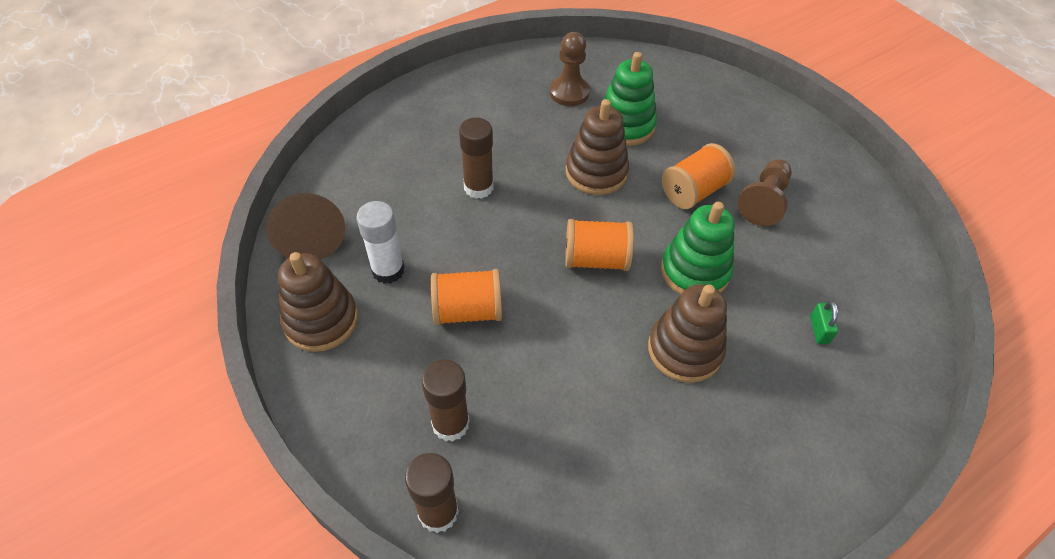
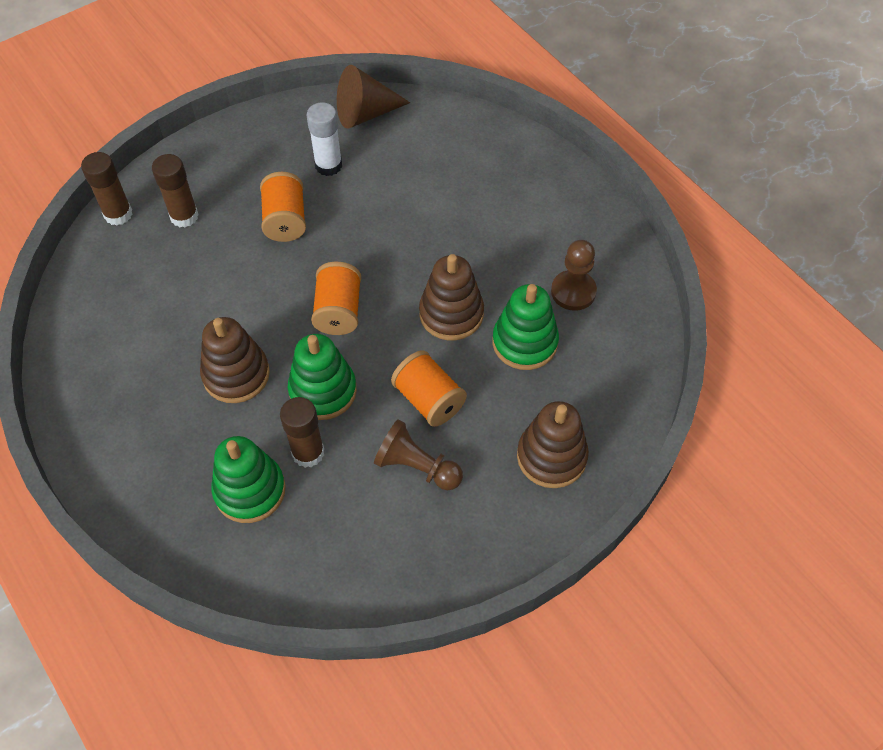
camera: 90 degrees right, 5 degrees up
(321, 320) = (281, 131): brown stacking toy -> brown stacking toy (551, 457)
(478, 187) = (425, 220): brown glue stick -> brown glue stick (308, 453)
(819, 330) = (250, 490): green padlock -> green stacking toy

